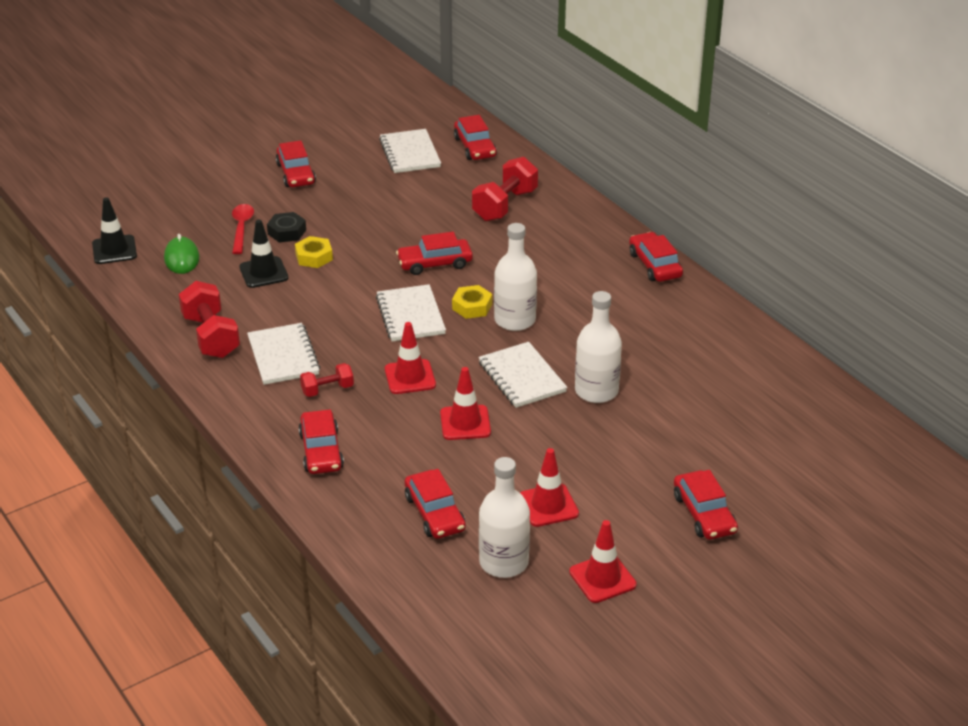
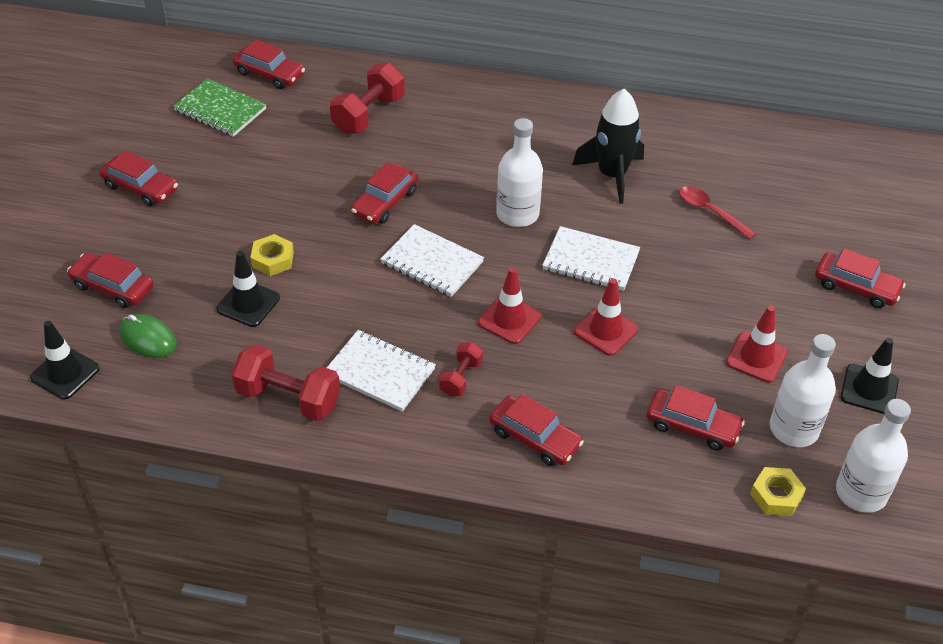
camera: 45 degrees left, 10 degrees up
(241, 228) = (164, 272): red spoon -> red spoon (710, 211)
(287, 232) = (213, 250): black nut -> none
(410, 153) = (220, 110): white notebook -> green notebook
(472, 307) = (469, 223): yellow nut -> yellow nut (776, 496)
(505, 205) = (368, 114): red dumbbell -> red dumbbell turned 45 degrees clockwise
(596, 391) = (657, 236): white bottle -> white bottle (861, 492)
(602, 578) = (869, 389): red traffic cone -> black traffic cone
(625, 335) = (612, 175): none -> black rocket
(655, 265) = (552, 102): red car -> red car (113, 287)

